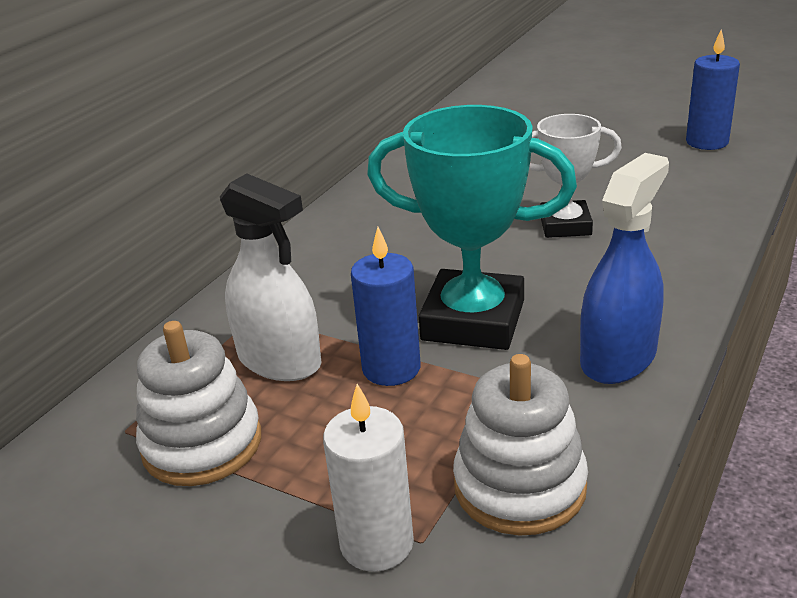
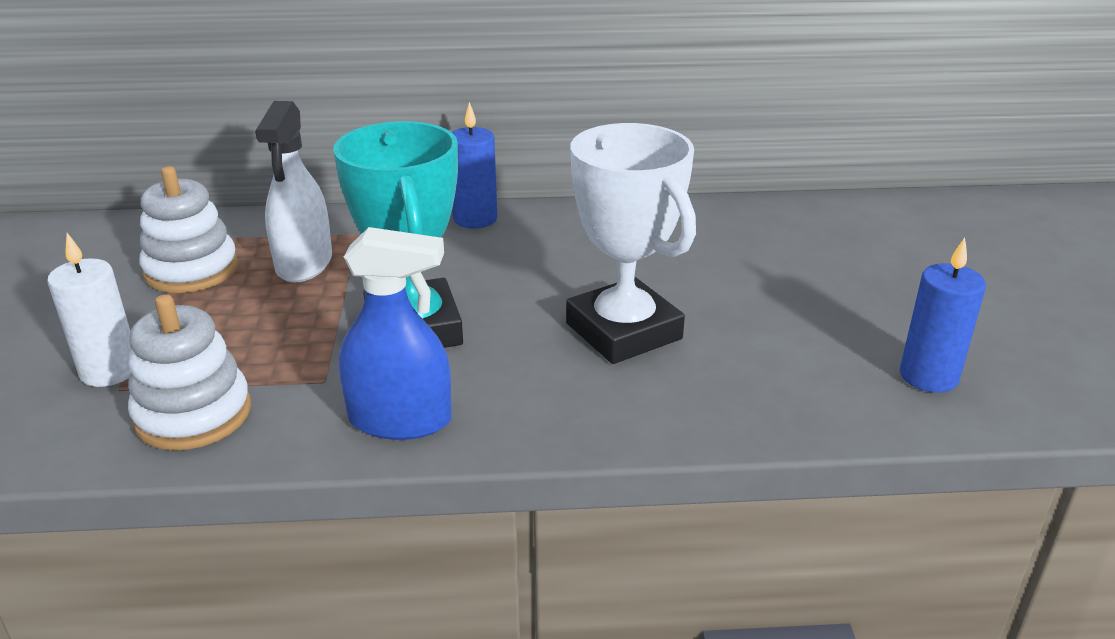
camera: 55 degrees right, 0 degrees up
(391, 368) = (319, 312): blue candle -> blue candle (475, 219)
(565, 225) = (623, 331): white trophy -> white trophy, size x1.65

